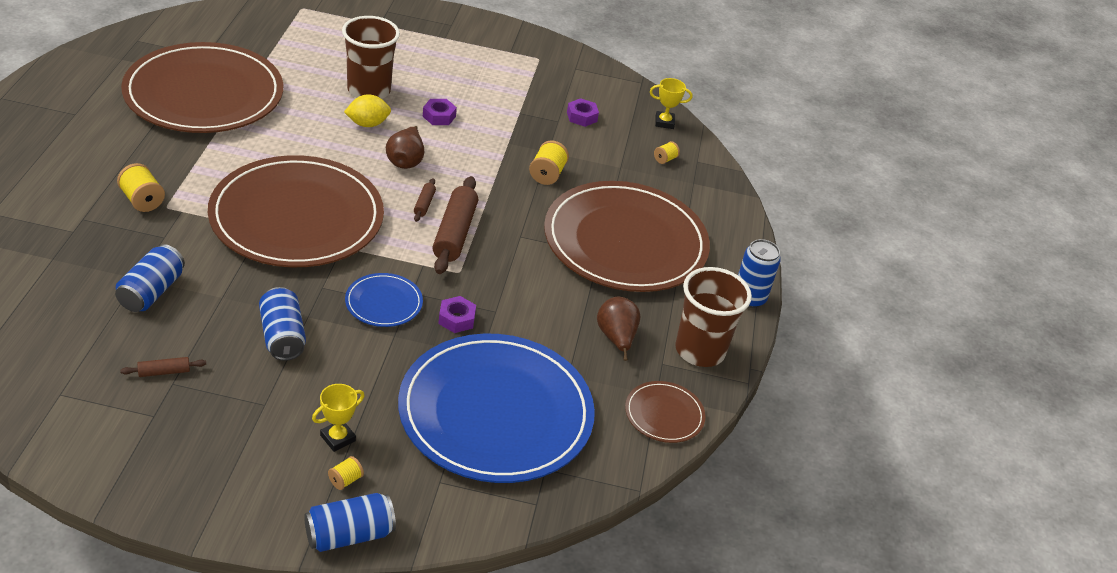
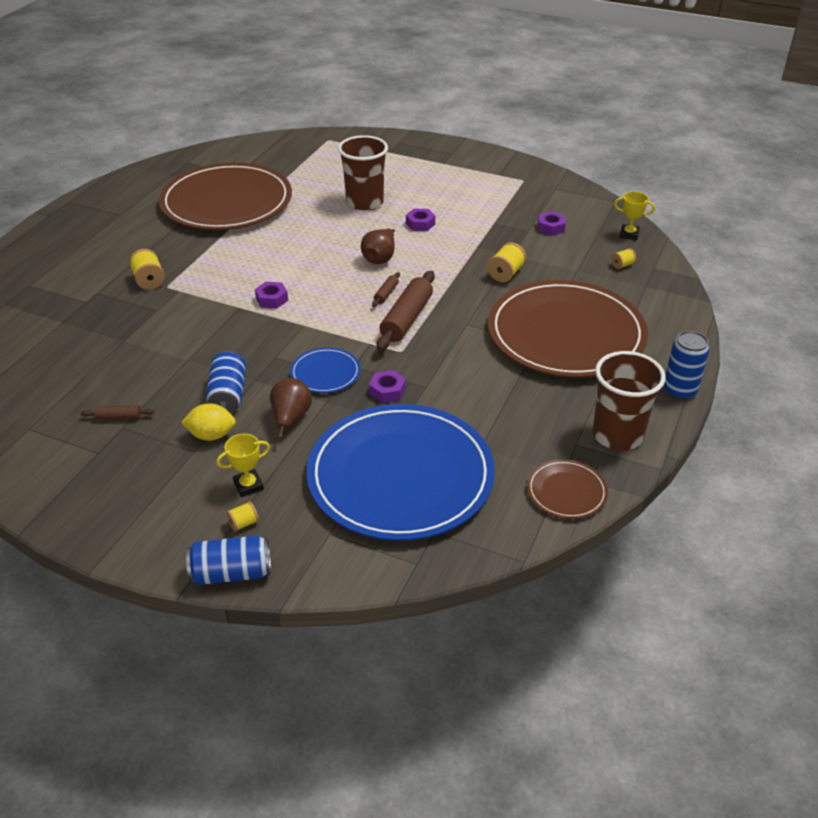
camera: 20 degrees right, 0 degrees up
(151, 292) = (131, 352): blue can -> none
(297, 217) = (272, 299): brown plate -> purple nut
(367, 124) = (356, 228): yellow lemon -> yellow lemon (211, 435)
(616, 338) = (535, 418): brown pear -> brown pear (290, 418)

